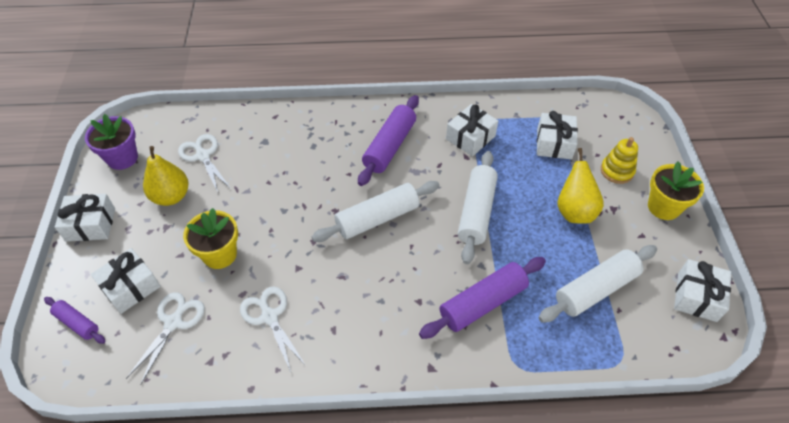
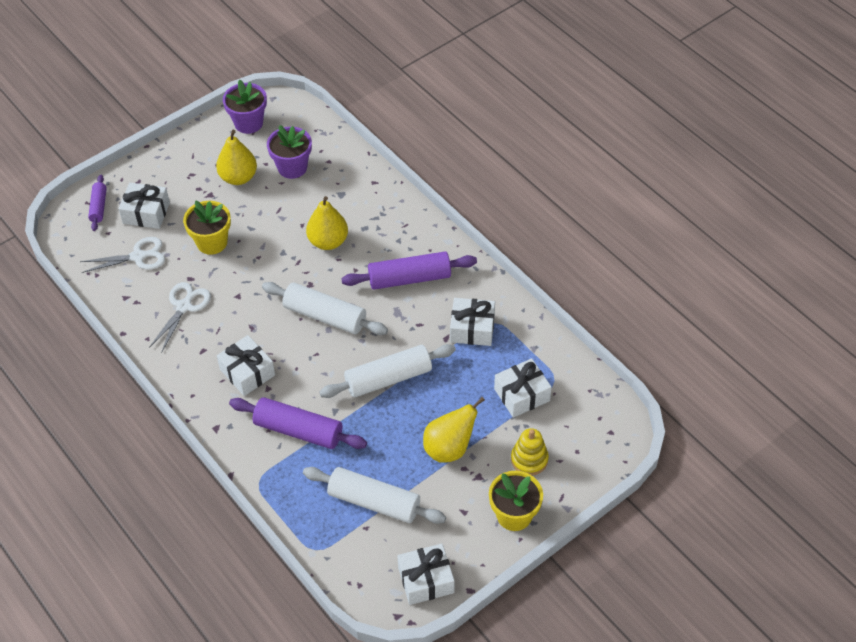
camera: 55 degrees right, 0 degrees up
(91, 224) = (177, 152): white gift -> white gift (247, 372)
(203, 156) = (292, 167): white scissors -> purple flower pot
(303, 175) = (328, 241): none -> yellow pear

